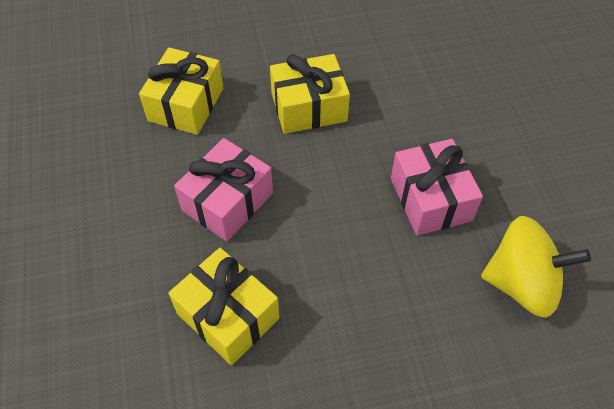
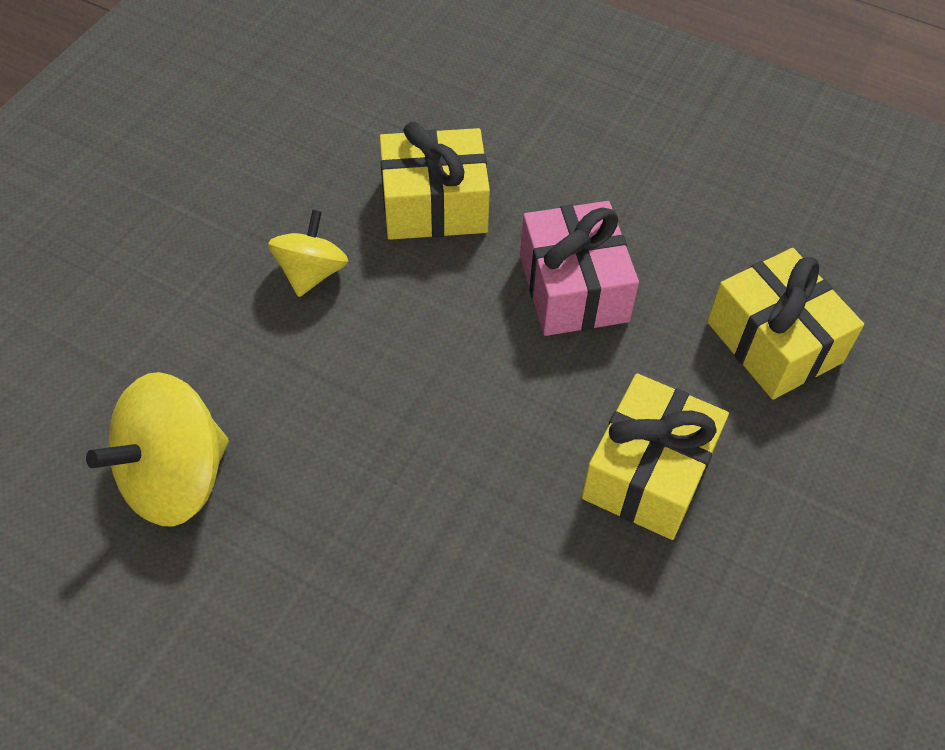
camera: 130 degrees right, 0 degrees up
(343, 338) = (311, 273): none -> yellow spinning top
(430, 199) = (370, 487): pink gift -> none

